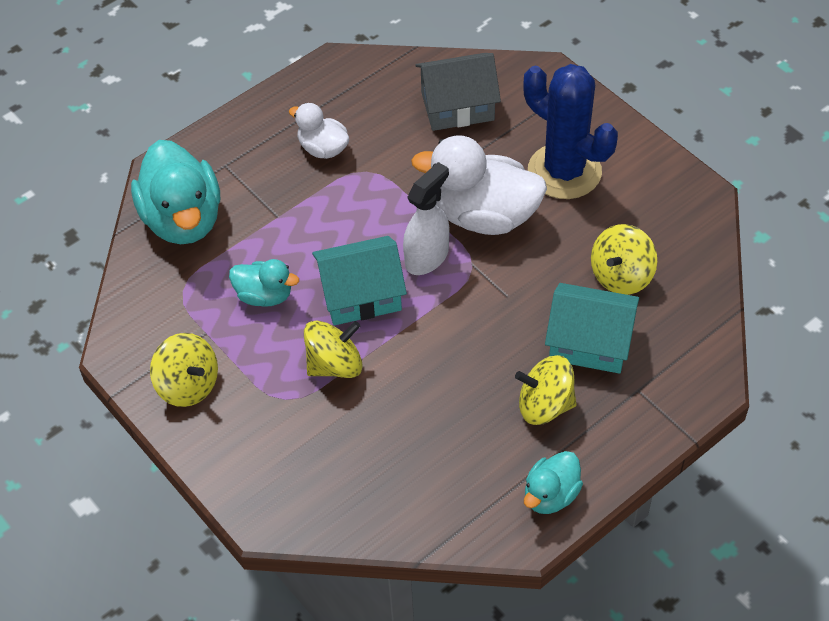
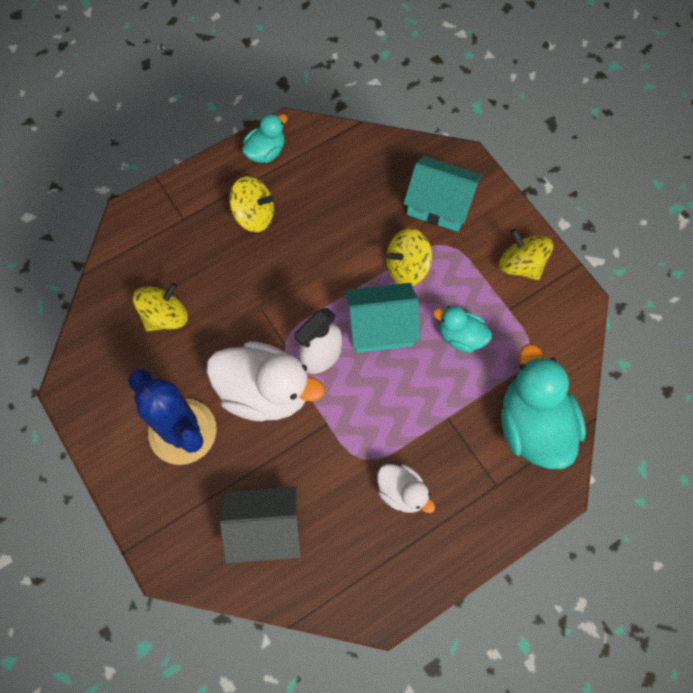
camera: 175 degrees left, 15 degrees up
(589, 342) = (207, 261): turquoise house -> turquoise house (439, 204)

